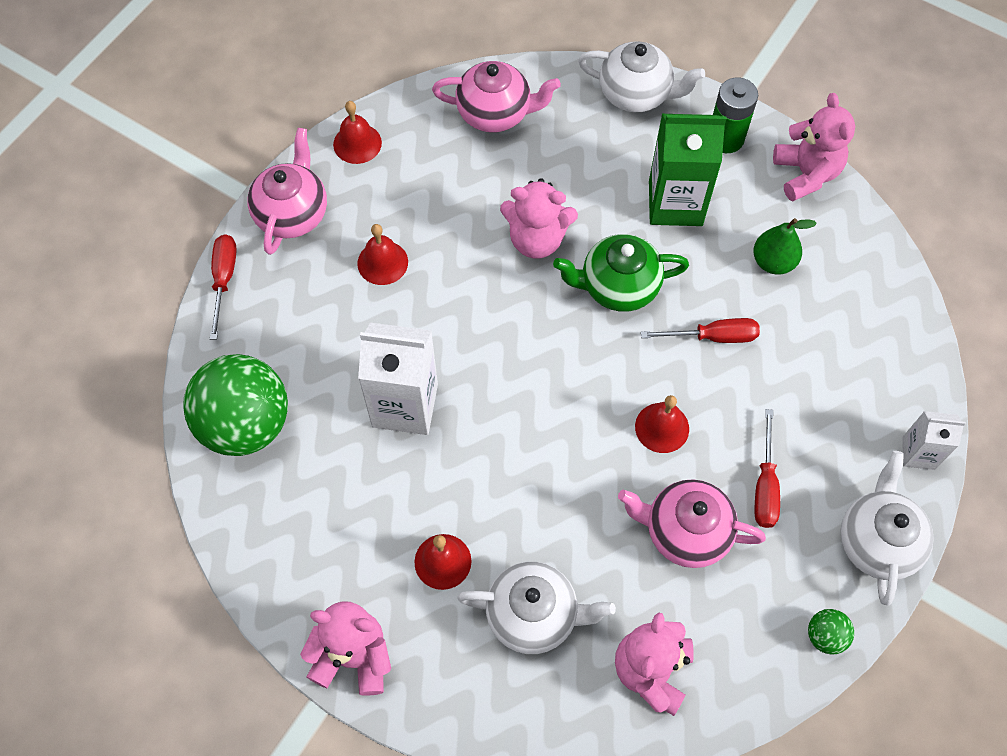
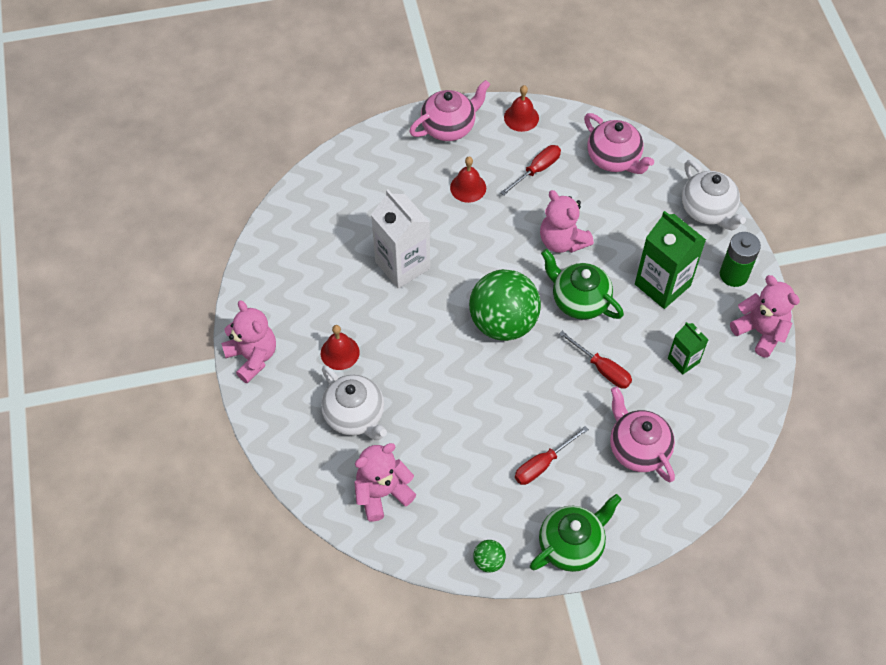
camera: 45 degrees right, 5 degrees down
(224, 280) = (381, 133): red screwdriver -> red screwdriver (536, 170)
(246, 424) = (318, 209): green ball -> green ball (503, 322)
(662, 427) = (521, 388): red bell -> none
(685, 532) = (474, 447): pink teapot -> pink teapot (638, 448)
(773, 262) = (683, 360): green pear -> green carton
(806, 174) = (760, 331): pink teddy bear -> pink teddy bear turned 75 degrees counterclockwise
(877, 541) = (571, 545): white teapot -> green teapot
(918, 453) = (649, 525): white carton -> none

